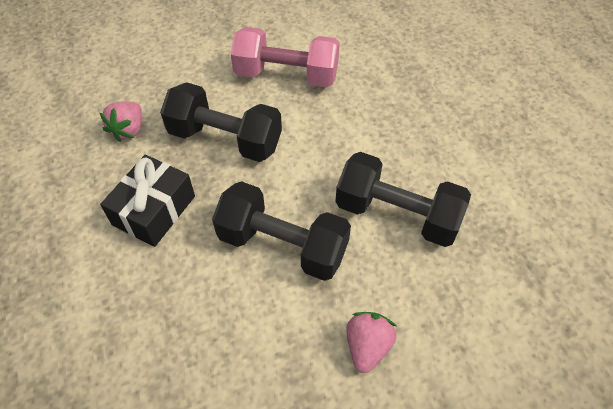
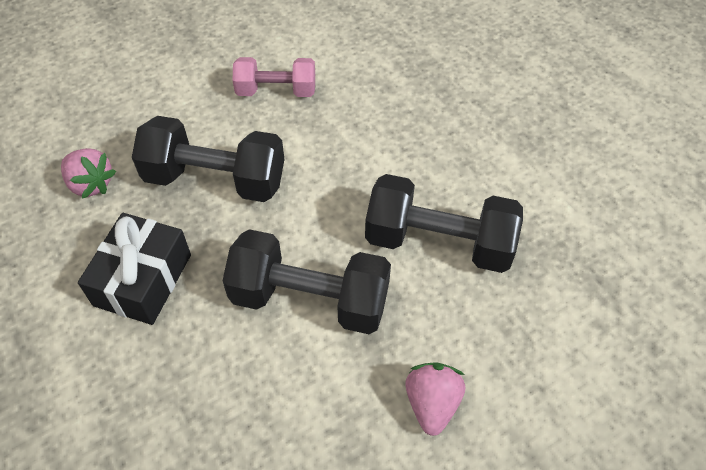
camera: 10 degrees left, 0 degrees up
(128, 130) = (91, 184): pink strawberry -> pink strawberry turned 60 degrees counterclockwise
(286, 75) = (276, 91): pink dumbbell -> pink dumbbell, size x0.64

